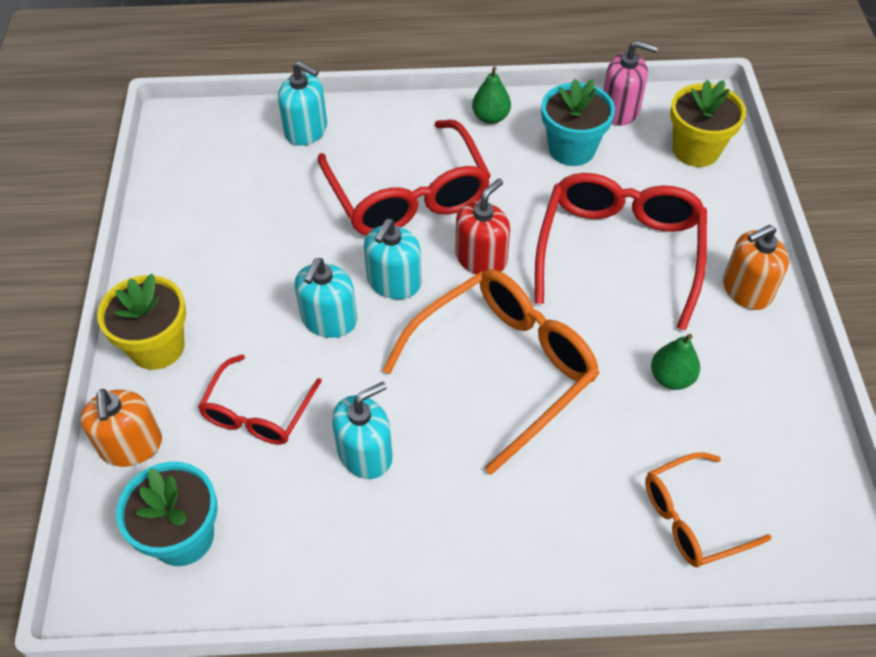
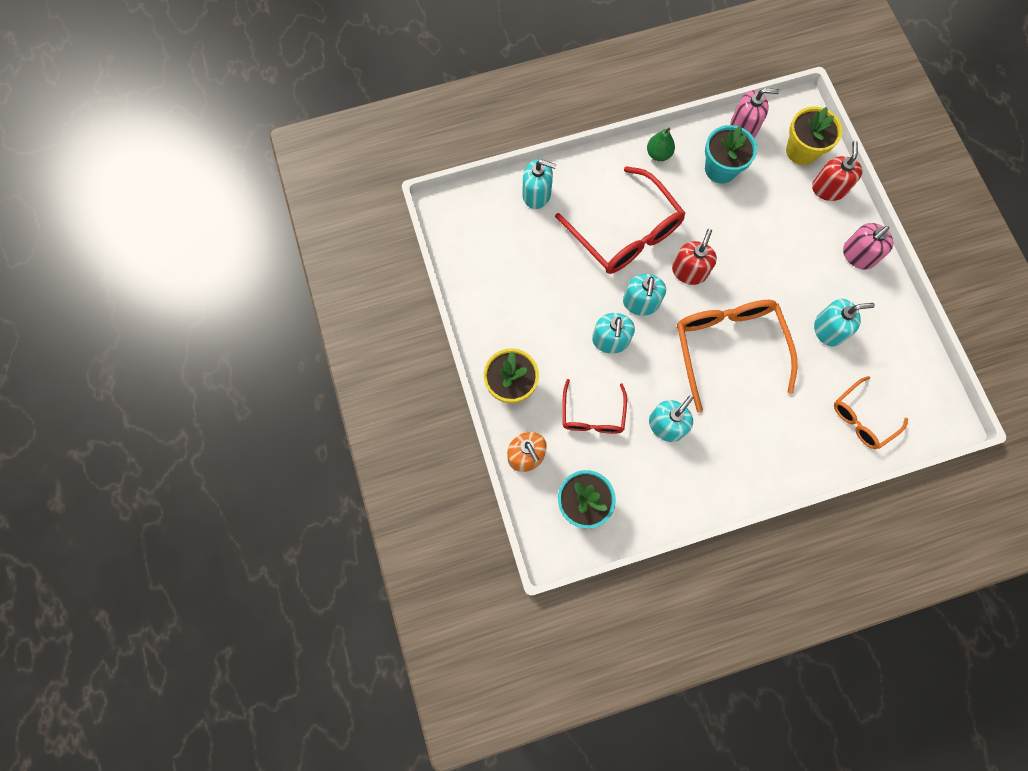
camera: 15 degrees left, 20 degrees up
(503, 368) = (728, 347): orange glasses -> orange glasses turned 45 degrees counterclockwise
(619, 252) = (774, 245): red glasses -> none
(671, 378) = (828, 329): green pear -> turquoise soap dispenser
(723, 200) = (828, 189): none -> red soap dispenser
(746, 290) = (858, 255): orange soap dispenser -> pink soap dispenser

